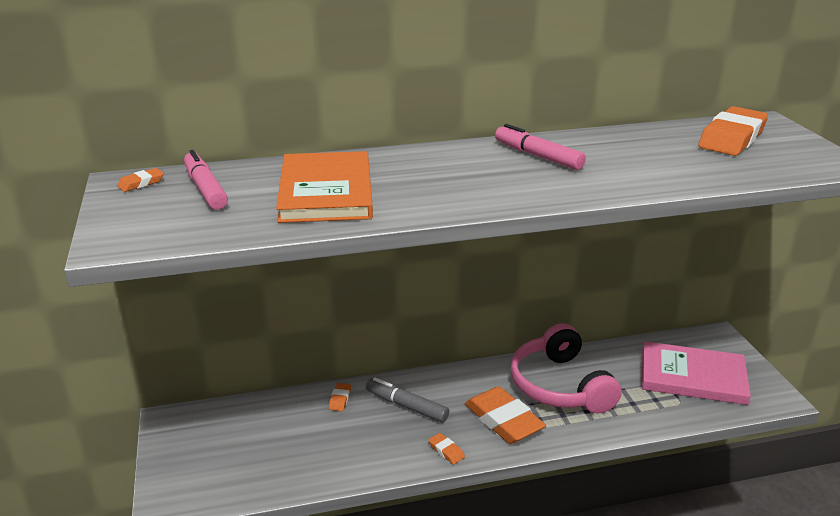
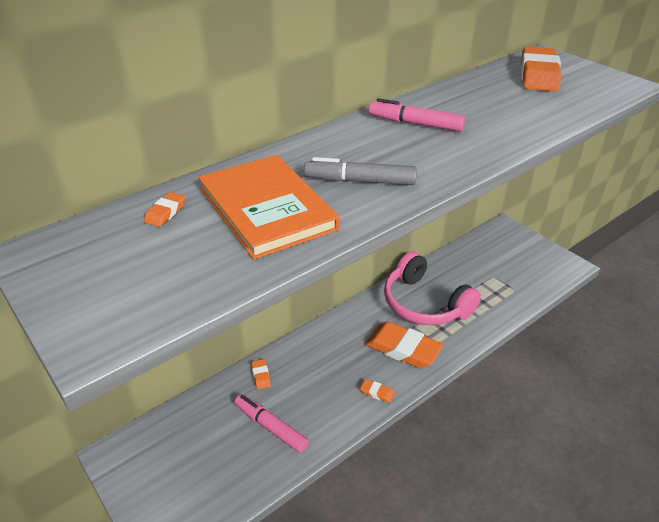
camera: 25 degrees left, 10 degrees up
(141, 183) = (57, 249): orange eraser -> orange eraser (165, 212)
(205, 189) = (138, 237): pink marker -> pink marker (271, 427)
(406, 406) = (320, 362): grey marker -> grey marker (360, 181)
(692, 376) = (508, 265): pink book -> none

